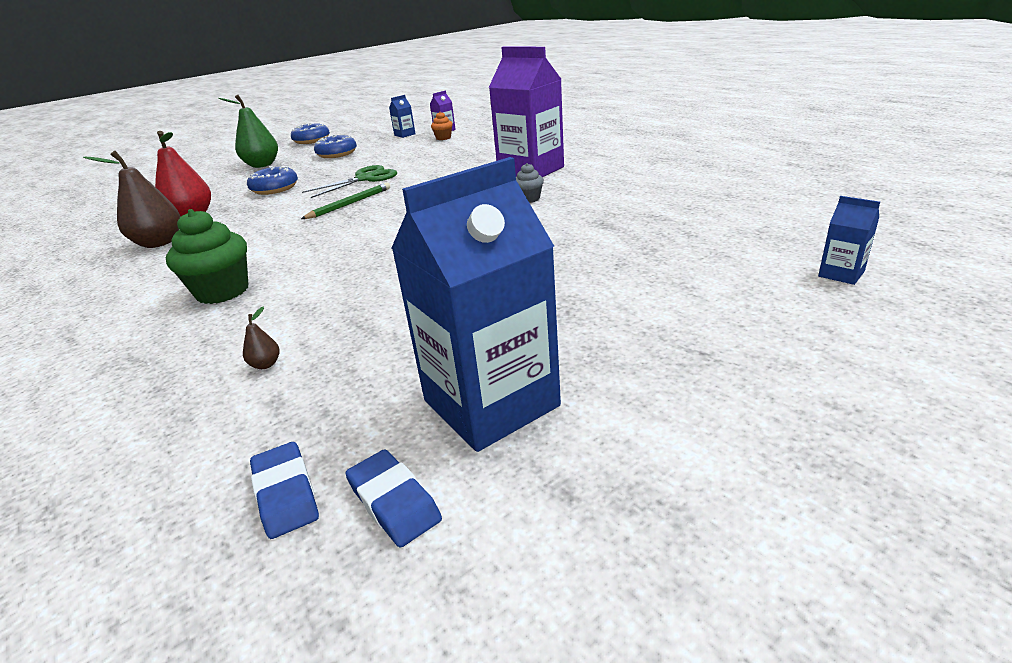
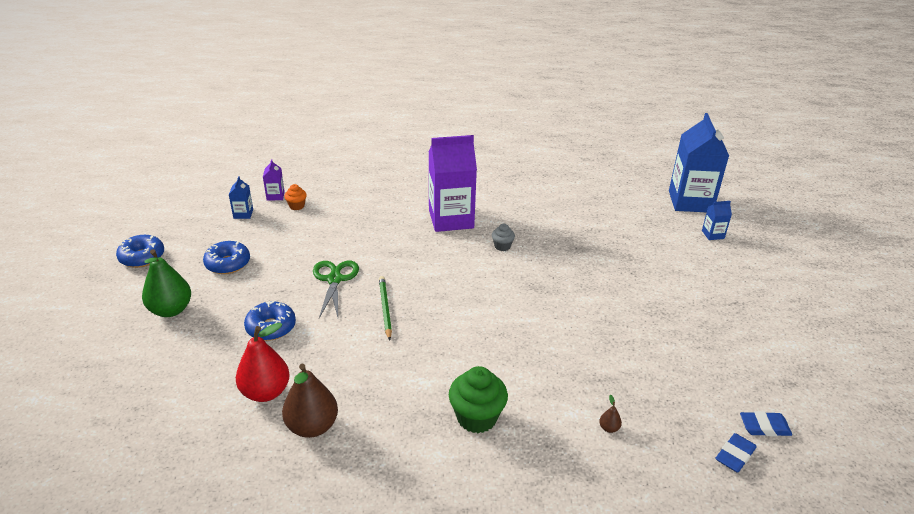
camera: 55 degrees left, 5 degrees up
(286, 494) = (734, 455): blue eraser -> blue eraser turned 60 degrees counterclockwise
(491, 403) = (720, 372): blue carton -> blue carton (690, 201)

